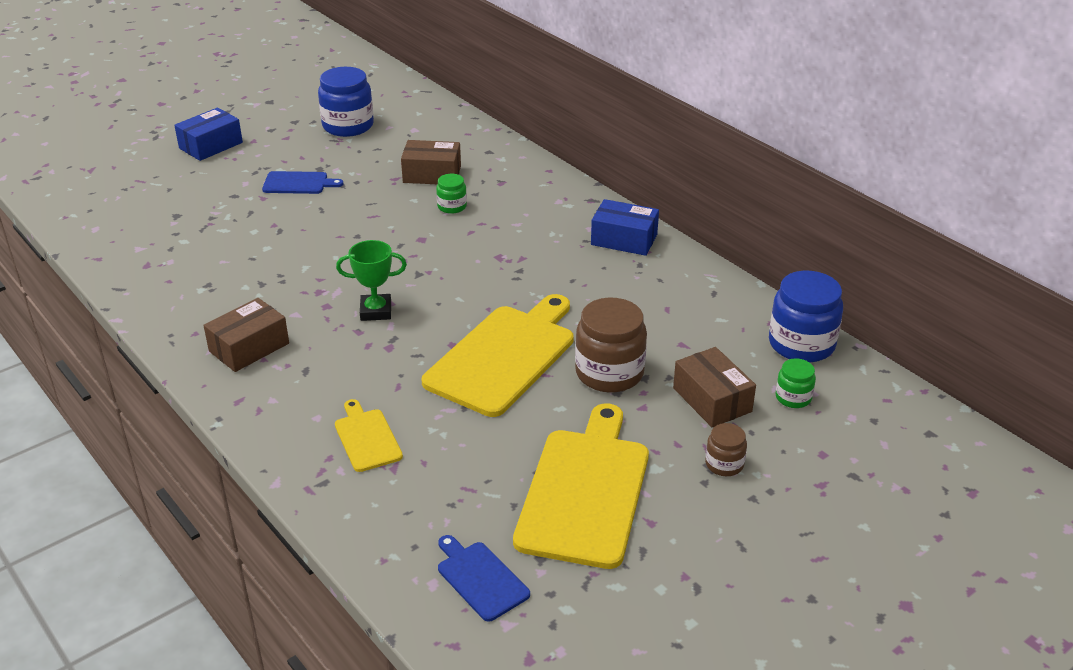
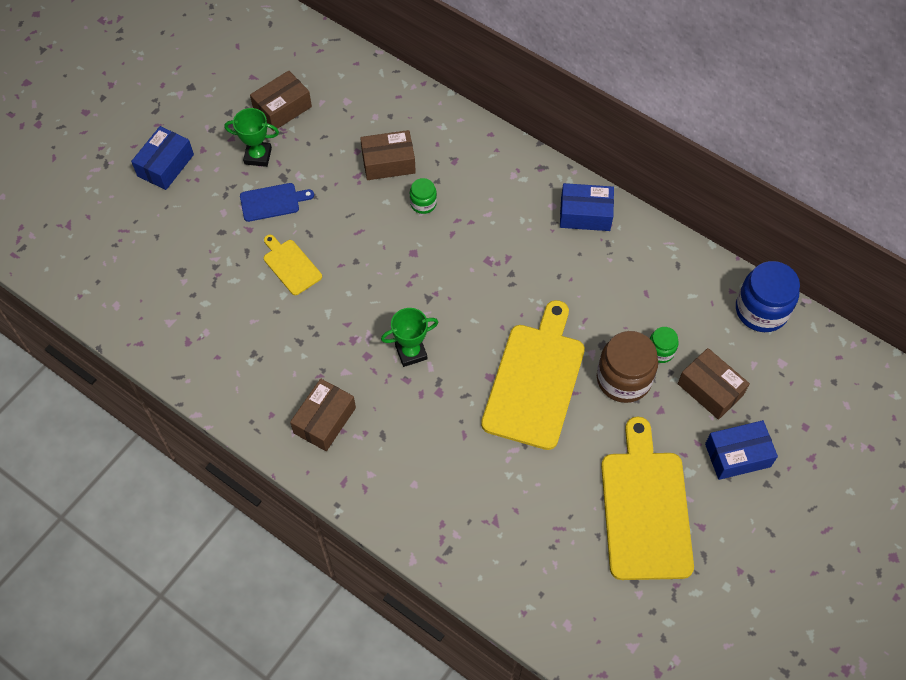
camera: 15 degrees left, 25 degrees up
(304, 152) = (258, 156): none -> green trophy
(348, 126) = (282, 108): blue jar -> brown box
(367, 438) = (462, 496): yellow cutting board -> yellow cutting board (291, 265)
(480, 578) = (599, 611): blue cutting board -> none
(724, 464) = (737, 455): brown jar -> blue box
(793, 397) = (770, 372): green jar -> green jar (660, 351)

